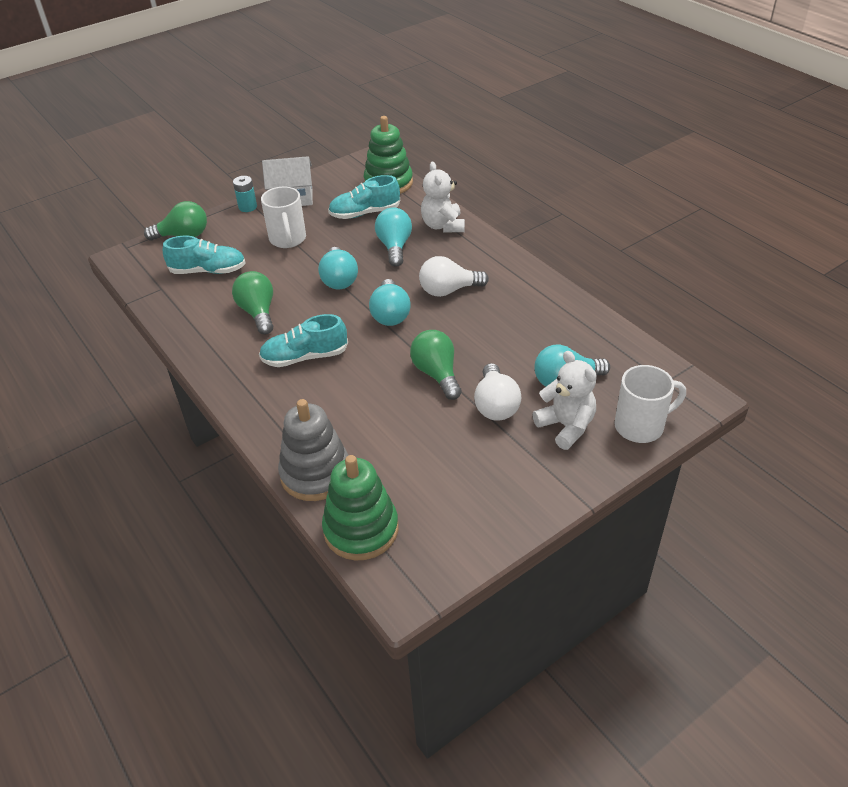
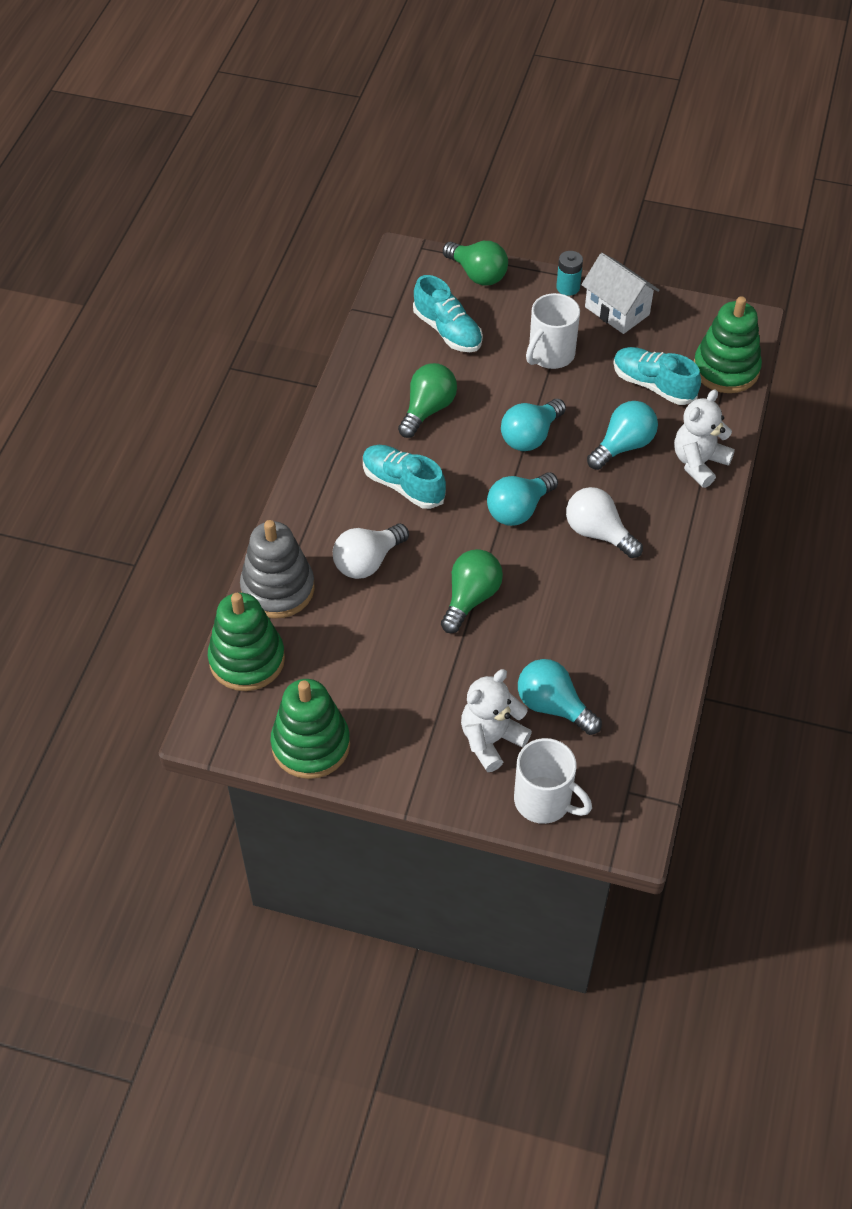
camera: 50 degrees right, 10 degrees up
(479, 532) = (311, 745): none -> green stacking toy
(495, 405) = (470, 668): white light bulb -> white light bulb (367, 562)
(566, 426) = (491, 740): white teddy bear -> white teddy bear turned 150 degrees counterclockwise

